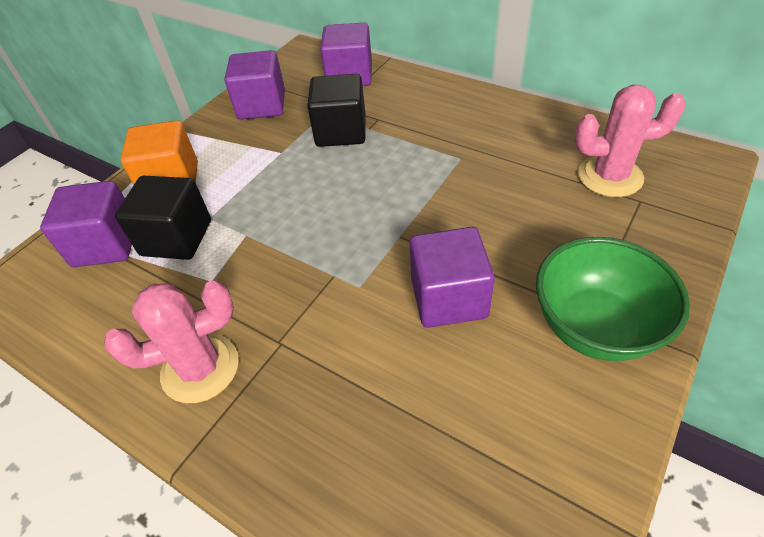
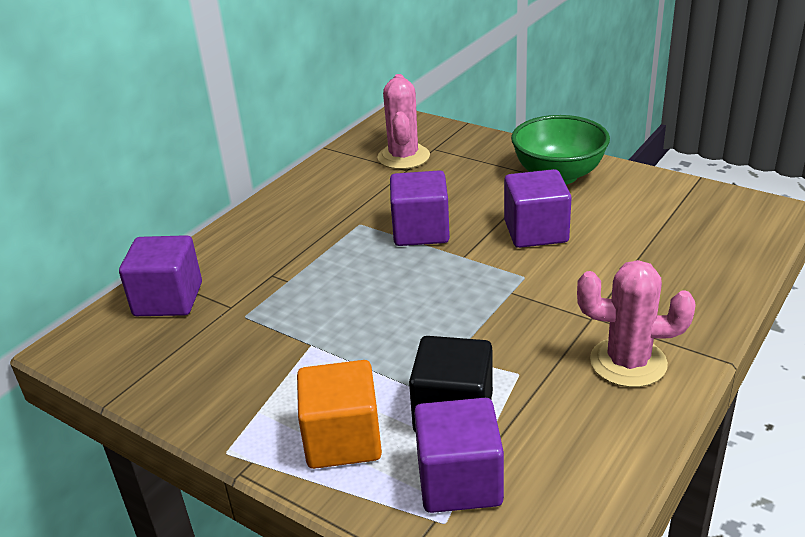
camera: 90 degrees left, 15 degrees down
(200, 368) = (628, 362): pink cactus -> pink cactus turned 60 degrees counterclockwise
(262, 105) = (198, 373): purple cube -> purple cube (420, 231)
(341, 131) = (287, 300): black cube -> none

